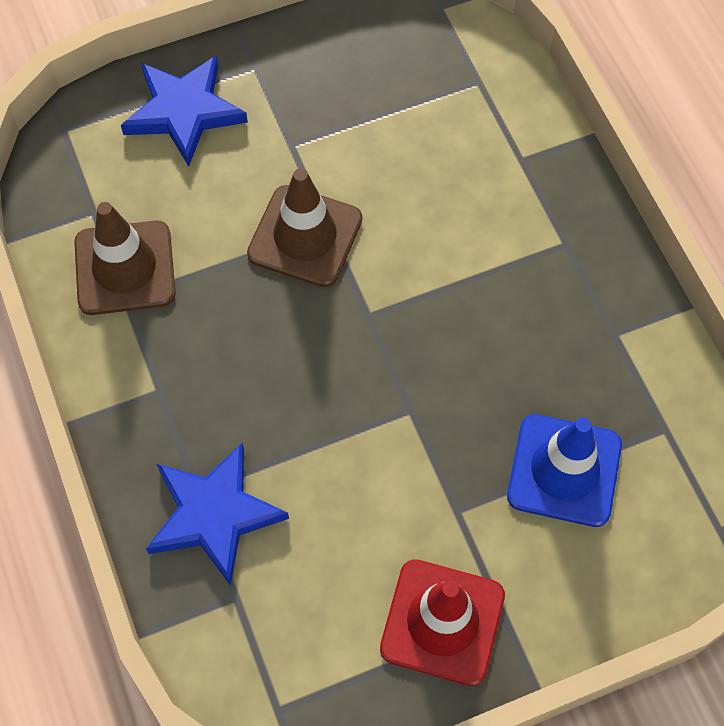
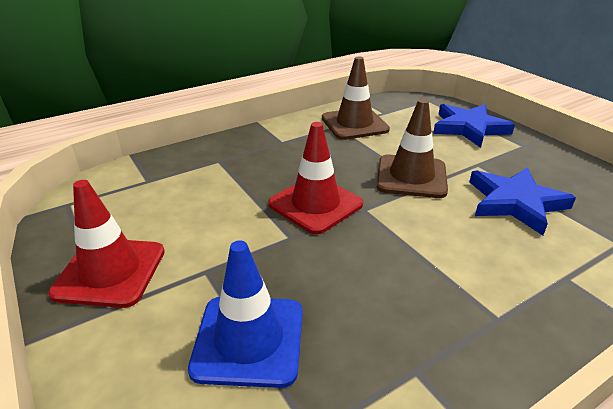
camera: 80 degrees right, 30 degrees down
(214, 514) = (203, 167): blue star -> blue star (515, 202)
(347, 370) = (315, 204): none -> red traffic cone

